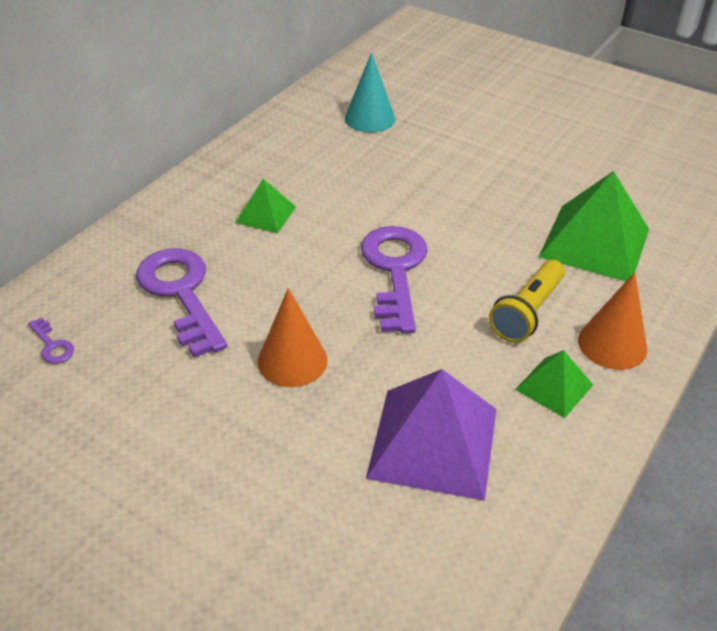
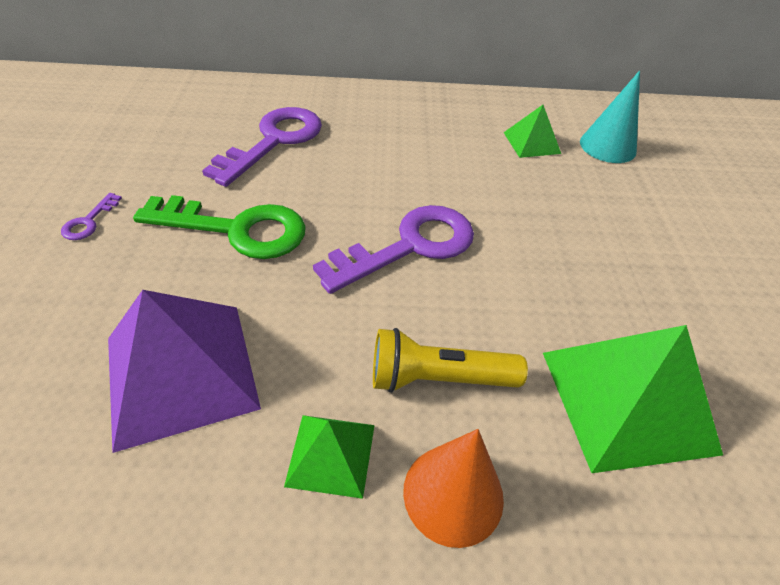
camera: 55 degrees right, 5 degrees up
(52, 345) = (177, 111): purple key -> purple key (89, 221)
(265, 214) = (408, 143): green pyramid -> green pyramid (531, 142)
(292, 360) = (237, 229): orange cone -> green key

